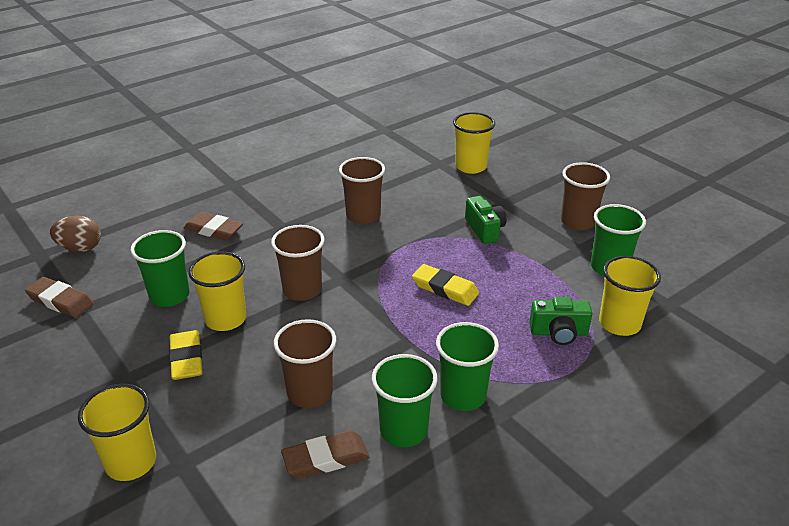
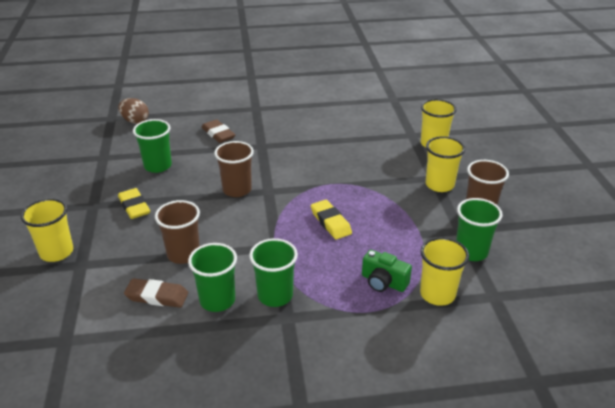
camera: 30 degrees right, 0 degrees up
(60, 301) = (99, 148): brown eraser -> none
(186, 359) = (134, 206): yellow eraser -> yellow eraser turned 45 degrees counterclockwise
(225, 319) = (176, 191): yellow cup -> yellow cup (439, 185)
(363, 216) = (321, 154): brown cup -> none
(484, 230) = (399, 192): green camera -> none

